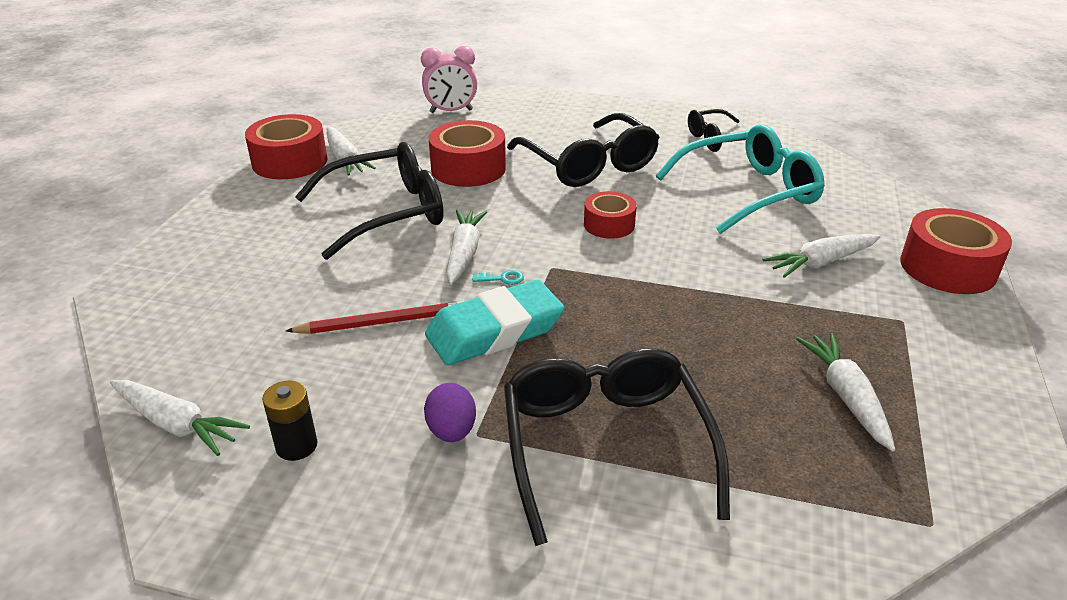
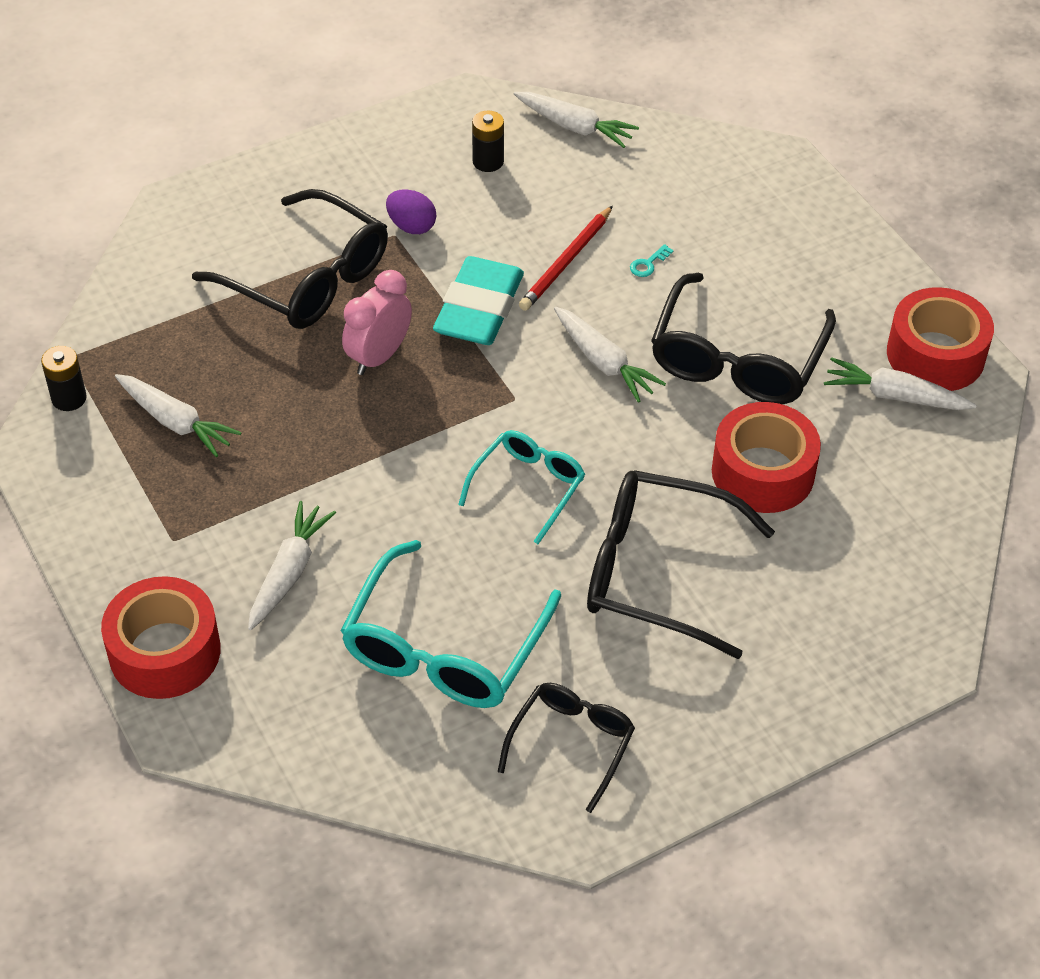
camera: 135 degrees right, 15 degrees up
(176, 424) = (574, 127): white carrot -> white carrot turned 135 degrees counterclockwise
(451, 111) = (939, 562): pink clock -> pink clock (379, 356)
(502, 278) = (537, 358): turquoise key -> turquoise key (648, 264)
(609, 224) = (528, 487): red tape -> turquoise glasses
(953, 480) = (69, 398): none -> black battery

